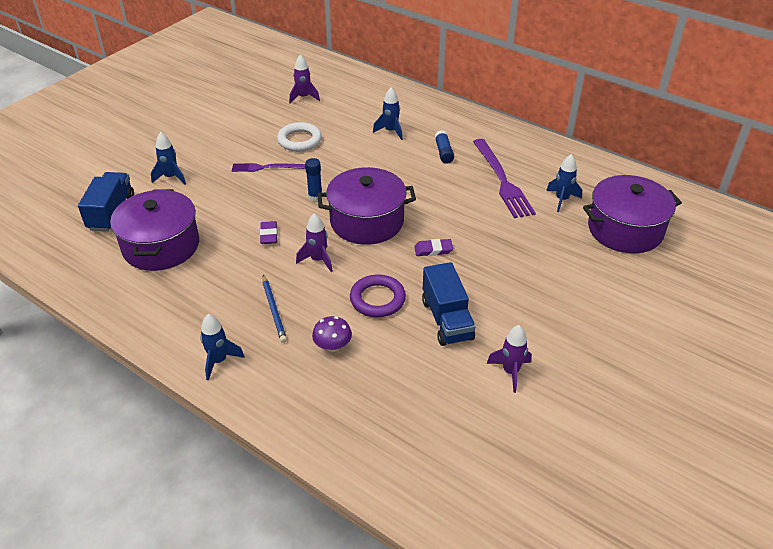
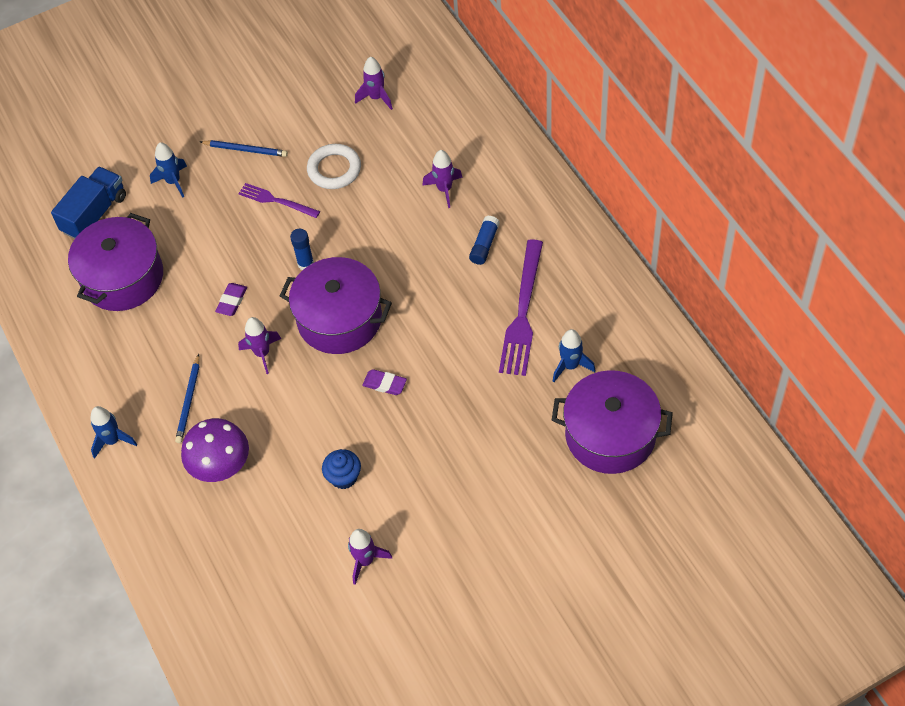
camera: 30 degrees right, 15 degrees up
(220, 146) = (245, 150): none -> blue pencil
(332, 346) = (220, 464): purple mushroom -> purple mushroom, size x1.66
(377, 299) = (292, 426): purple ring -> none
(390, 131) = (444, 189): blue rocket -> purple rocket
(447, 319) = (343, 477): blue truck -> blue cupcake

